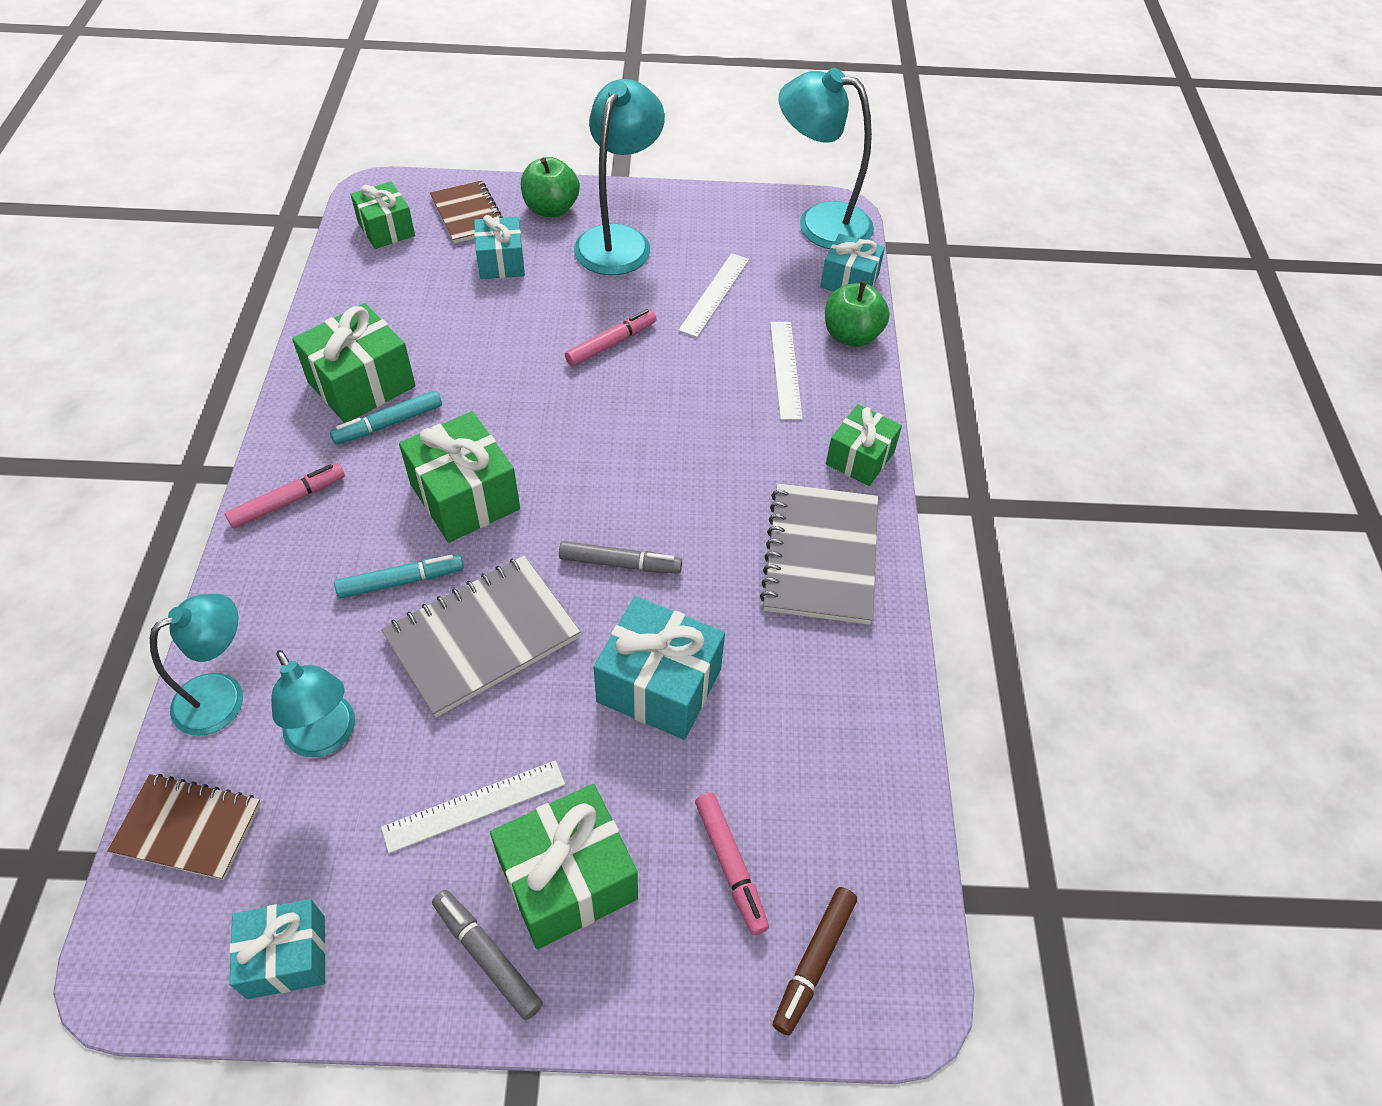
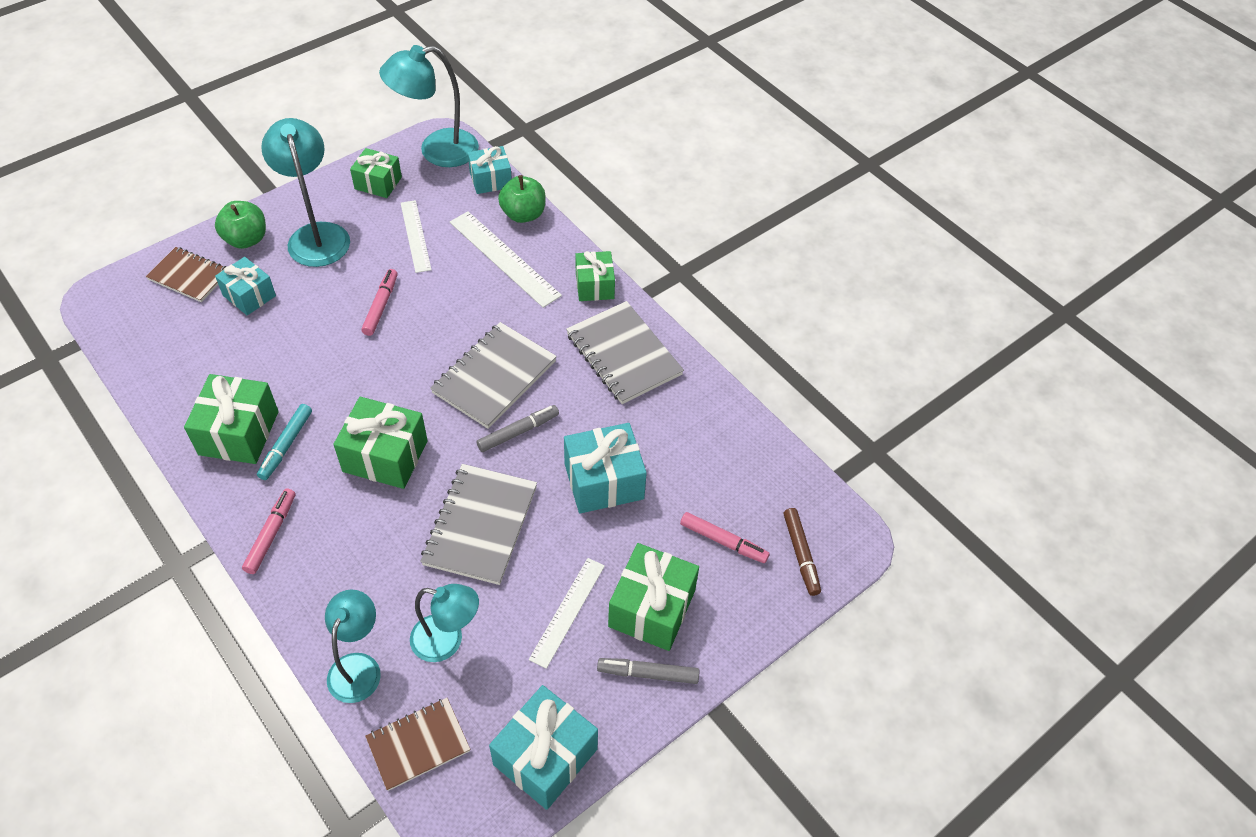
camera: 40 degrees left, 0 degrees up
(286, 956) = (545, 756): turquoise gift -> turquoise gift, size x1.52
(386, 229) = (138, 320): green gift -> green gift (378, 183)
(400, 581) = (398, 530): turquoise marker -> none
(653, 487) = (494, 377): none -> grey notebook
(785, 369) = (504, 258): white ruler -> white ruler, size x1.50

